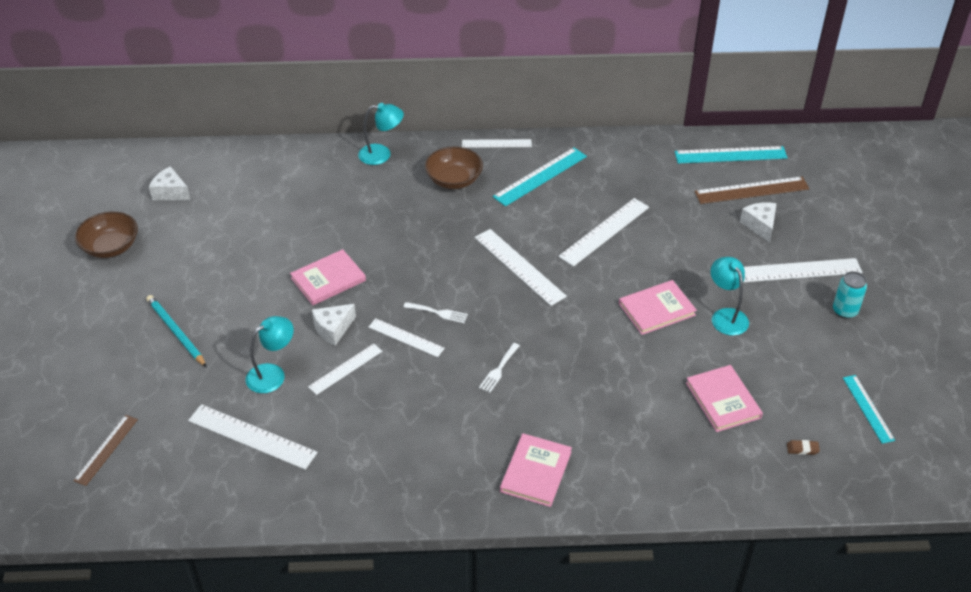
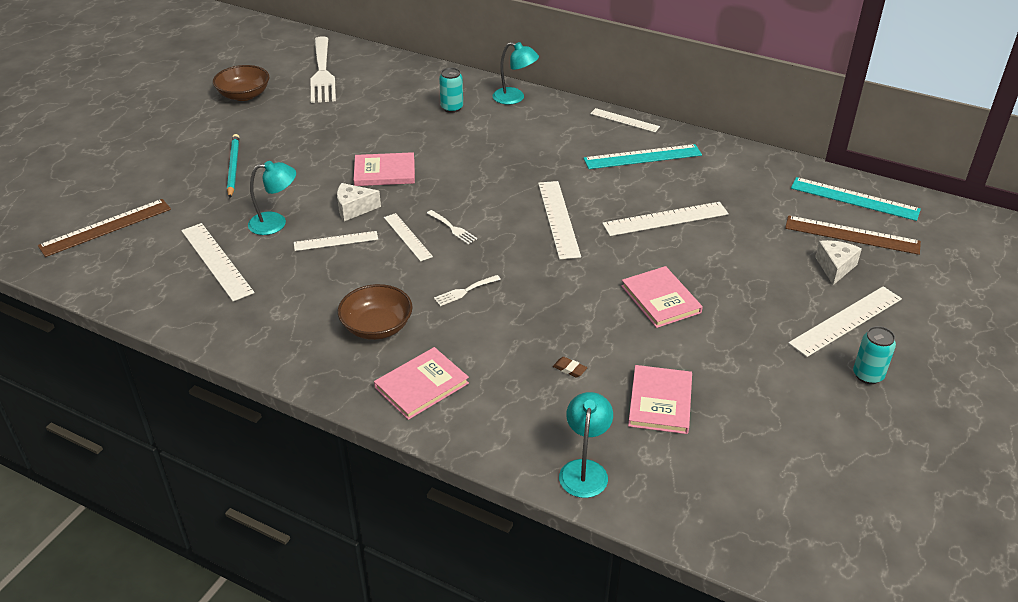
camera: 30 degrees right, 5 degrees down
(106, 449) = (106, 227): brown ruler -> brown ruler, size x1.58
(170, 192) = (322, 73): white cheese -> white fork
(332, 186) = (452, 108): none -> turquoise can
(454, 180) = (560, 135): brown bowl -> brown bowl (377, 327)
(657, 309) = (660, 299): pink book -> pink book turned 60 degrees clockwise
(726, 316) = (728, 331): turquoise lamp -> turquoise lamp (584, 470)
(799, 270) = (846, 321): white ruler -> white ruler turned 60 degrees counterclockwise
(802, 449) = (708, 481): brown eraser -> brown eraser (569, 369)
(868, 408) = (818, 475): turquoise ruler -> none

